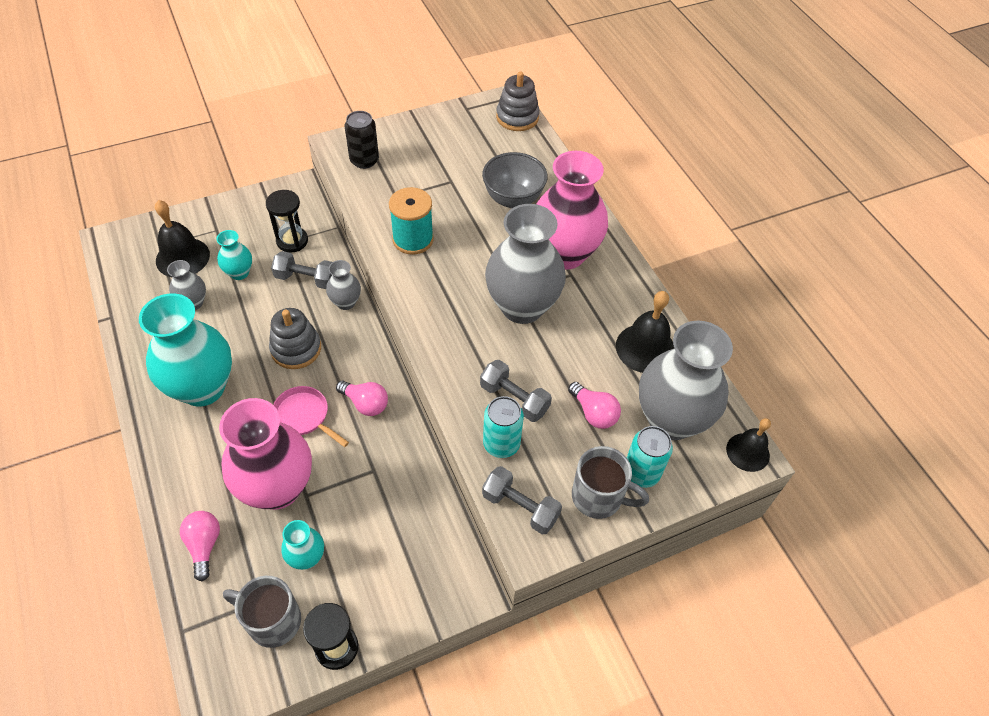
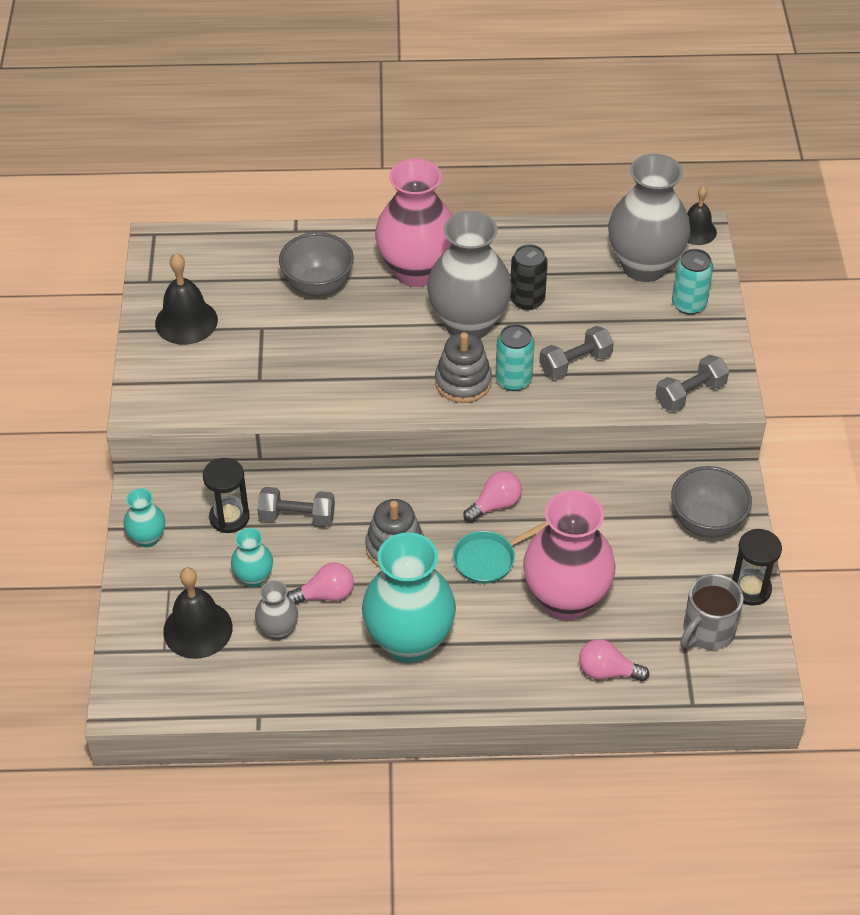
camera: 65 degrees left, 5 degrees down
(304, 416) = (488, 559): pink pan -> turquoise pan
(306, 279) = (297, 517): grey dumbbell -> grey dumbbell turned 60 degrees clockwise
(307, 557) = (652, 591): turquoise vase -> turquoise vase (147, 538)
(346, 302) = (350, 489): grey vase -> none
(364, 160) = (183, 393): black can -> black can (527, 300)
(407, 583) = (706, 523): none -> grey bowl
(413, 239) = (332, 382): turquoise spool -> none
(501, 444) = (620, 387): turquoise can -> turquoise can (513, 380)
(517, 117) = (191, 243): grey stacking toy -> grey stacking toy (463, 382)
(594, 413) = (615, 314): pink light bulb -> pink light bulb (326, 595)
(599, 497) = (701, 339): grey mug -> none
(645, 348) = (560, 254): black bell -> black bell (186, 321)

